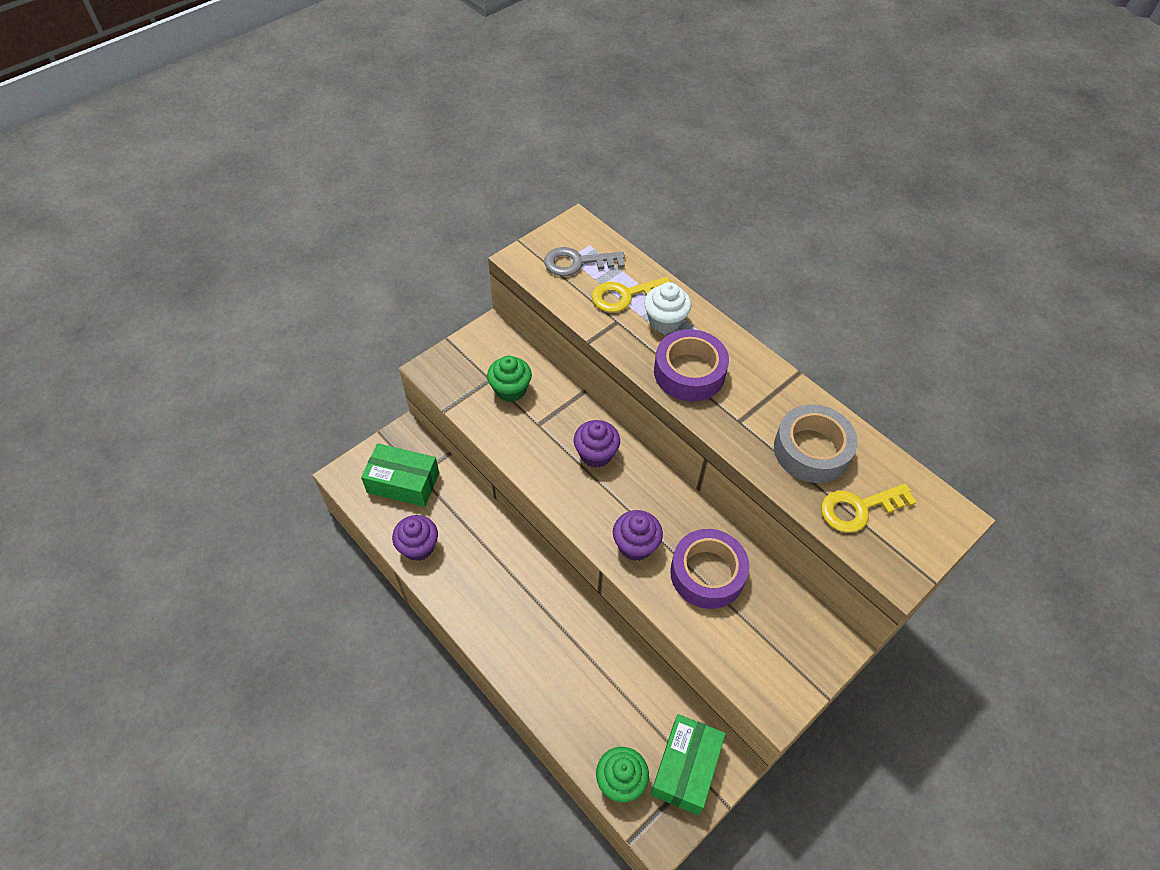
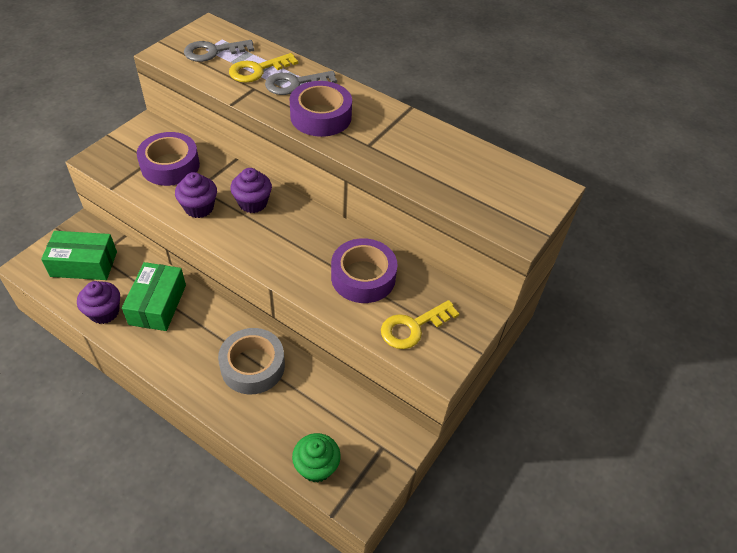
camera: 15 degrees left, 5 degrees down
(510, 390) = (170, 165): green cupcake -> purple tape
(635, 545) = (298, 265): purple cupcake -> purple cupcake (199, 208)
(665, 321) = (294, 84): white cupcake -> grey key
(685, 768) = (372, 446): green box -> green box (158, 304)
(811, 450) = (431, 158): grey tape -> grey tape (253, 366)
(858, 509) = (477, 193): yellow key -> yellow key (413, 327)

